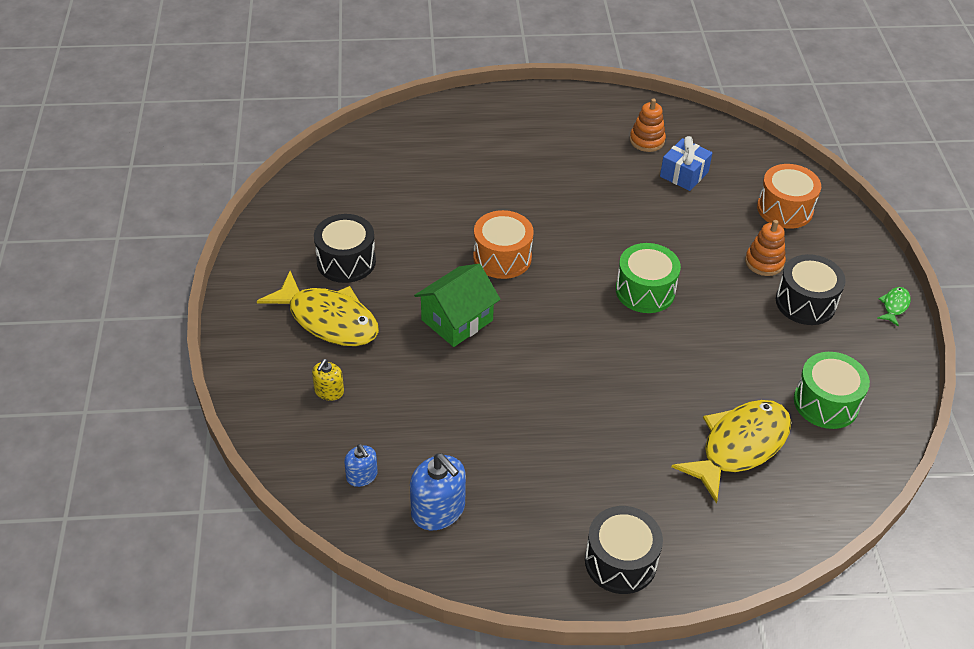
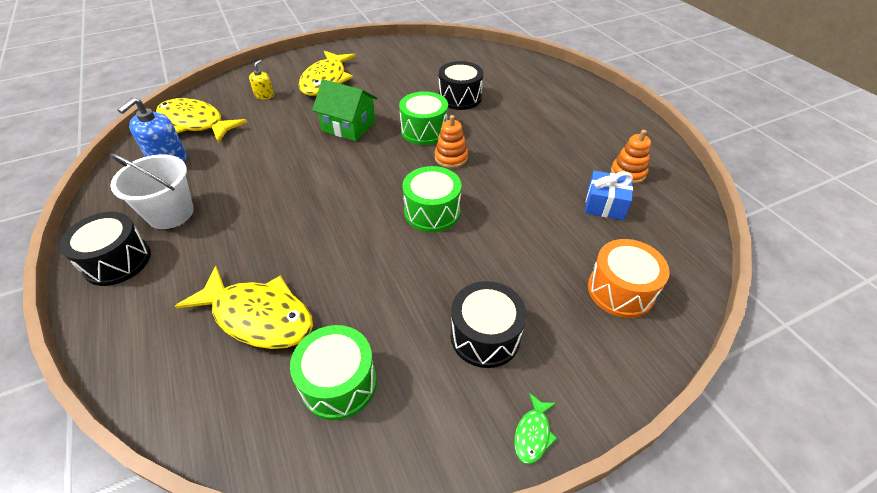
camera: 70 degrees right, 0 degrees up
(329, 391) = (264, 95): yellow soap dispenser -> yellow soap dispenser turned 105 degrees clockwise
(346, 261) = (381, 74): black drum -> black drum (460, 98)
(362, 476) = (195, 123): blue soap dispenser -> yellow fish
(502, 257) = (424, 131): orange drum -> green drum
(555, 510) = (170, 213): none -> white bucket
(764, 262) = (524, 288): orange stacking toy -> orange stacking toy (451, 158)
(894, 306) = (533, 434): green fish -> green fish turned 105 degrees clockwise

